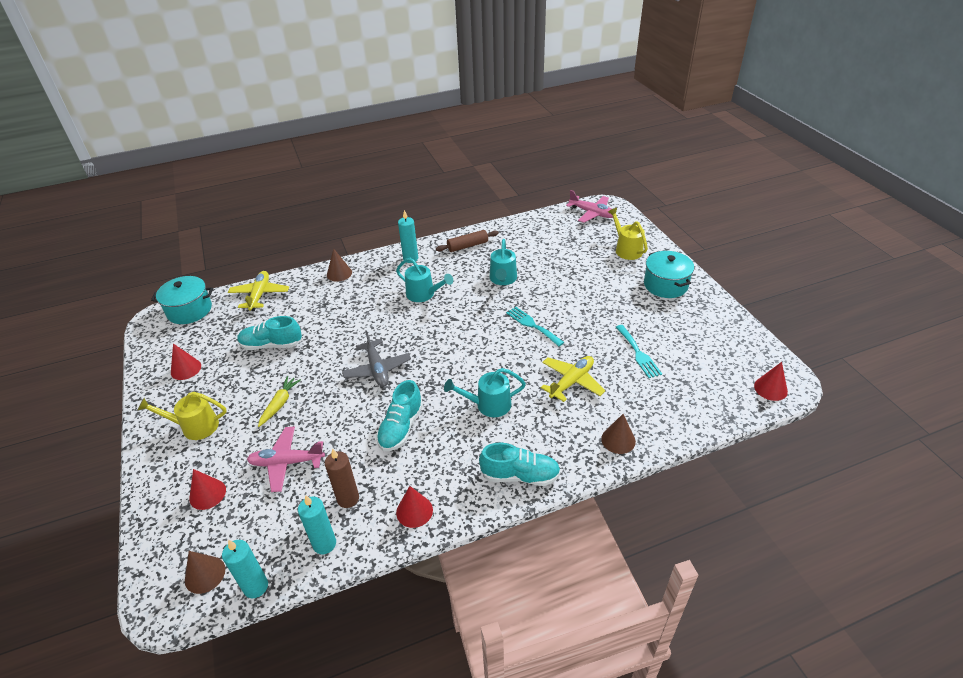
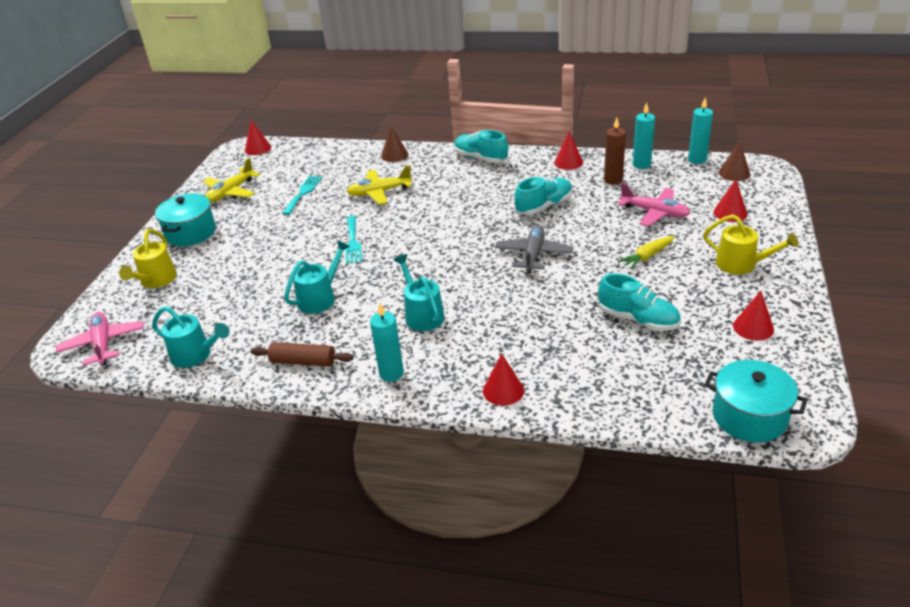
camera: 145 degrees left, 5 degrees down
(260, 295) = (634, 400): yellow plane -> yellow plane (231, 192)
(339, 273) = (503, 390): brown cone -> red cone
(488, 405) = (460, 199): turquoise watering can -> turquoise watering can (196, 355)

